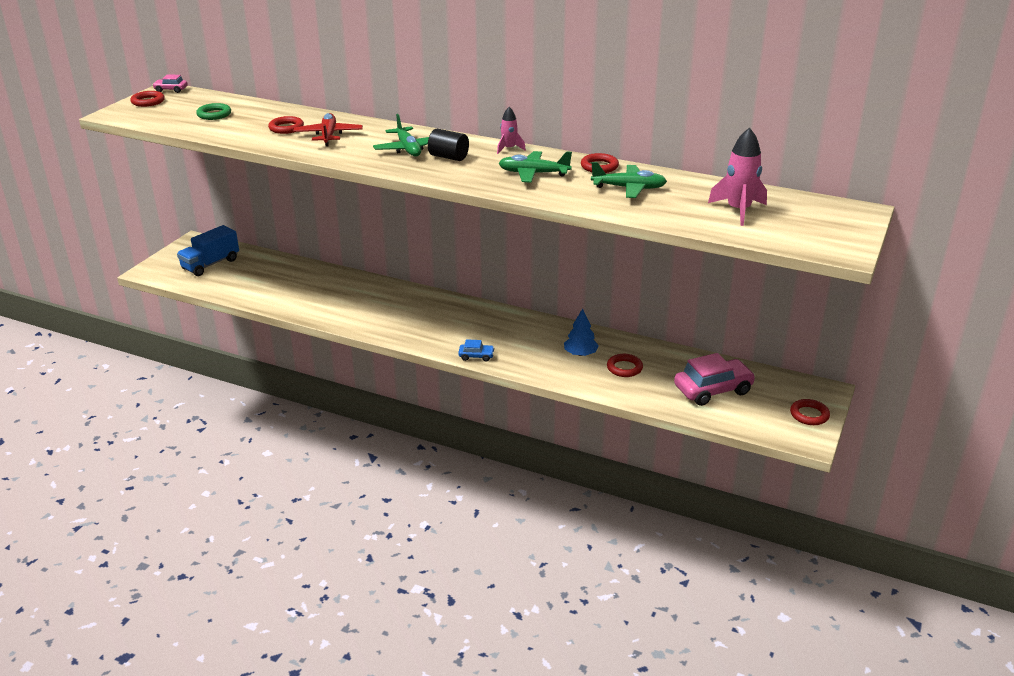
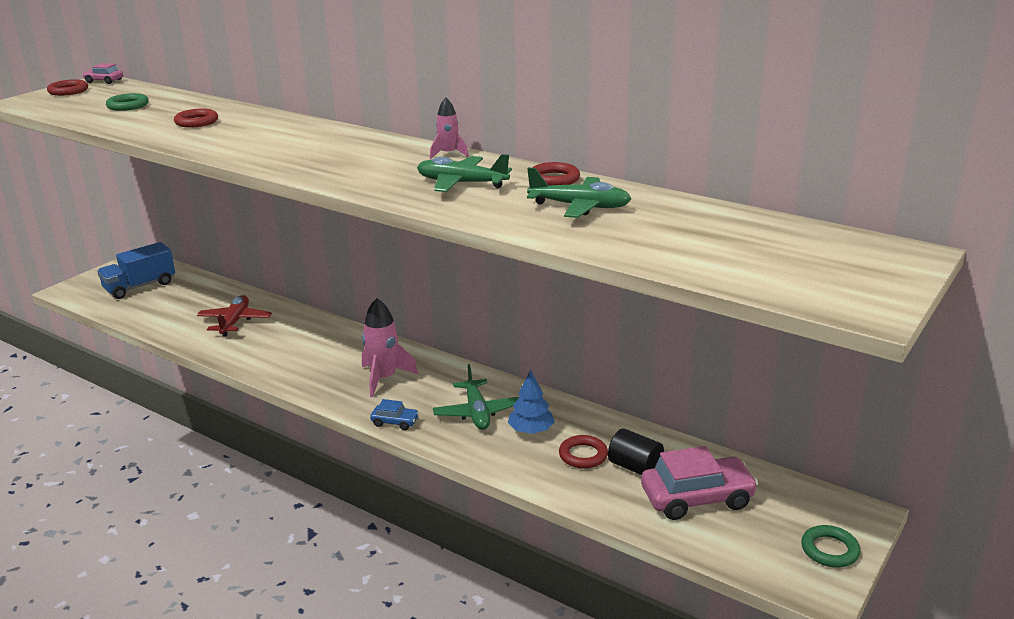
camera: 10 degrees right, 5 degrees down
(328, 136) = (238, 131): red plane -> red plane (235, 322)
(408, 149) = (322, 149): green plane -> green plane (477, 412)
(448, 157) = (366, 160): black cylinder -> black cylinder (635, 467)
(738, 210) = (723, 243): pink rocket -> pink rocket (384, 378)
(809, 415) = (829, 550): red ring -> green ring

